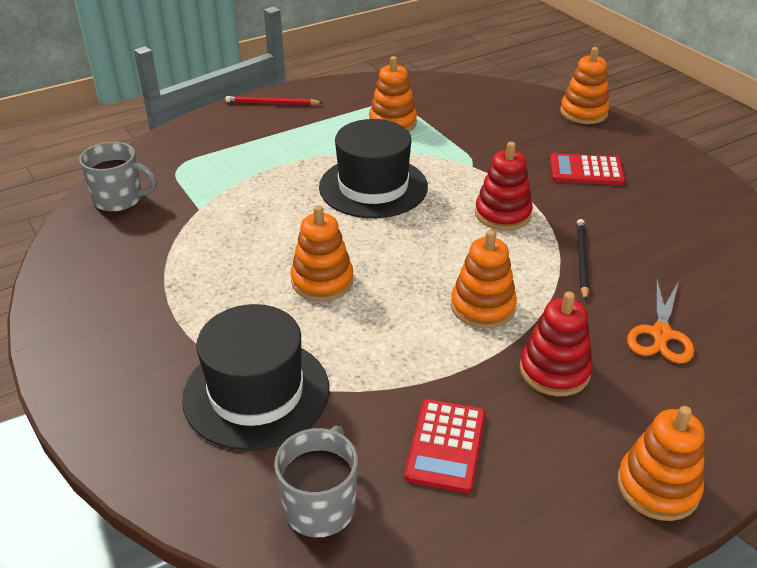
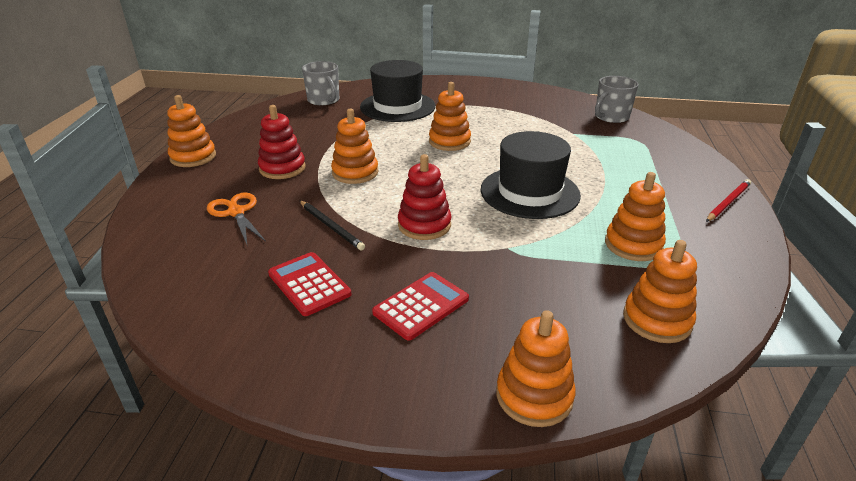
camera: 130 degrees right, 5 degrees down
(446, 445) = (300, 128): red calculator -> red calculator (309, 284)
(466, 98) = (657, 320): none -> orange stacking toy

